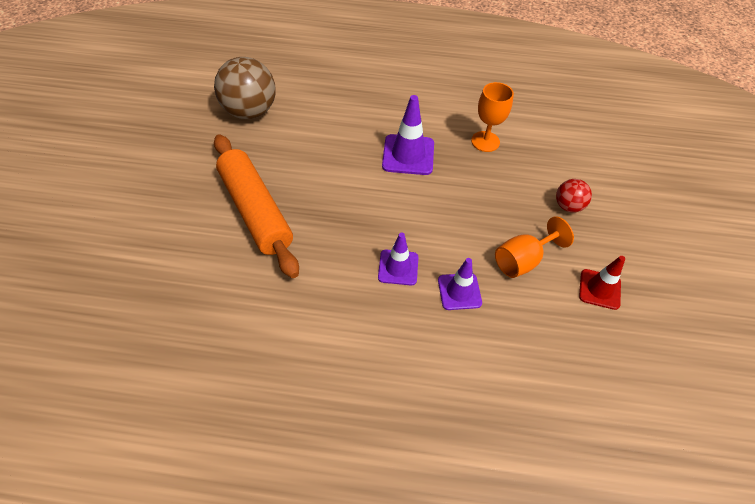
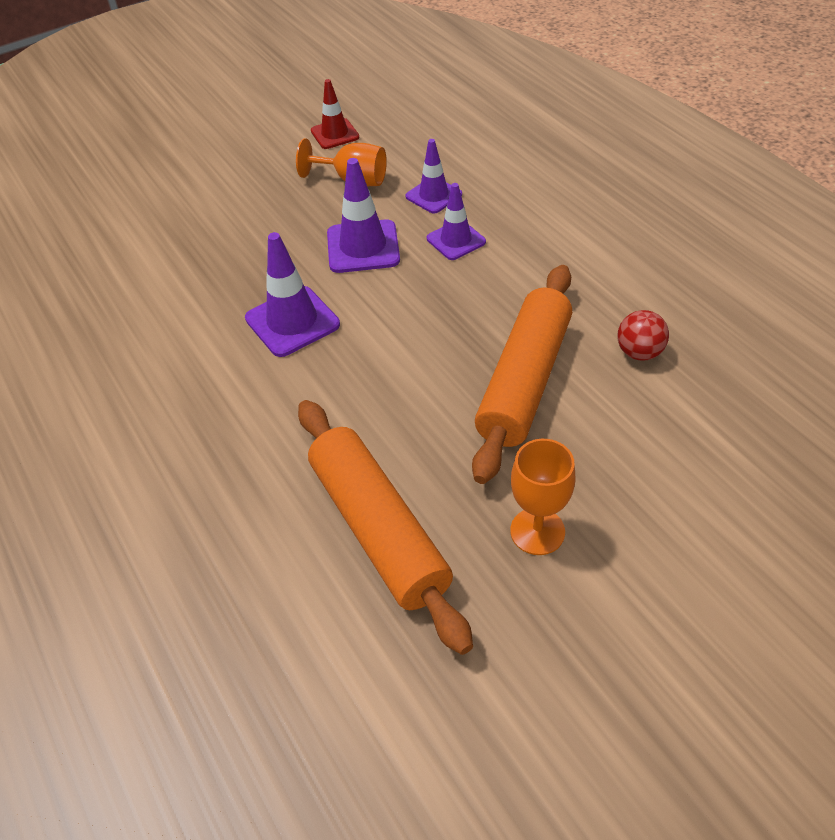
camera: 125 degrees left, 5 degrees down
(250, 111) = (378, 530): brown ball -> orange rolling pin
(441, 219) = (363, 247): none -> purple traffic cone
(485, 141) = (202, 278): orange goblet -> orange goblet (537, 531)
(568, 206) = (248, 185): red ball -> red ball (639, 352)

